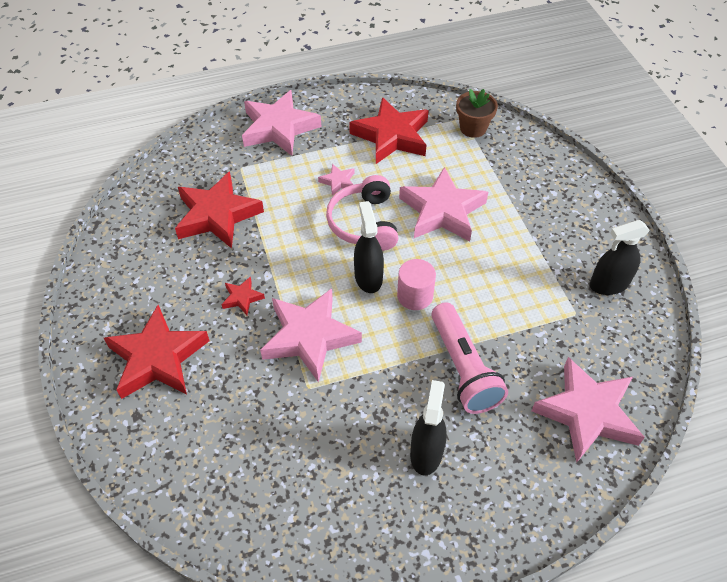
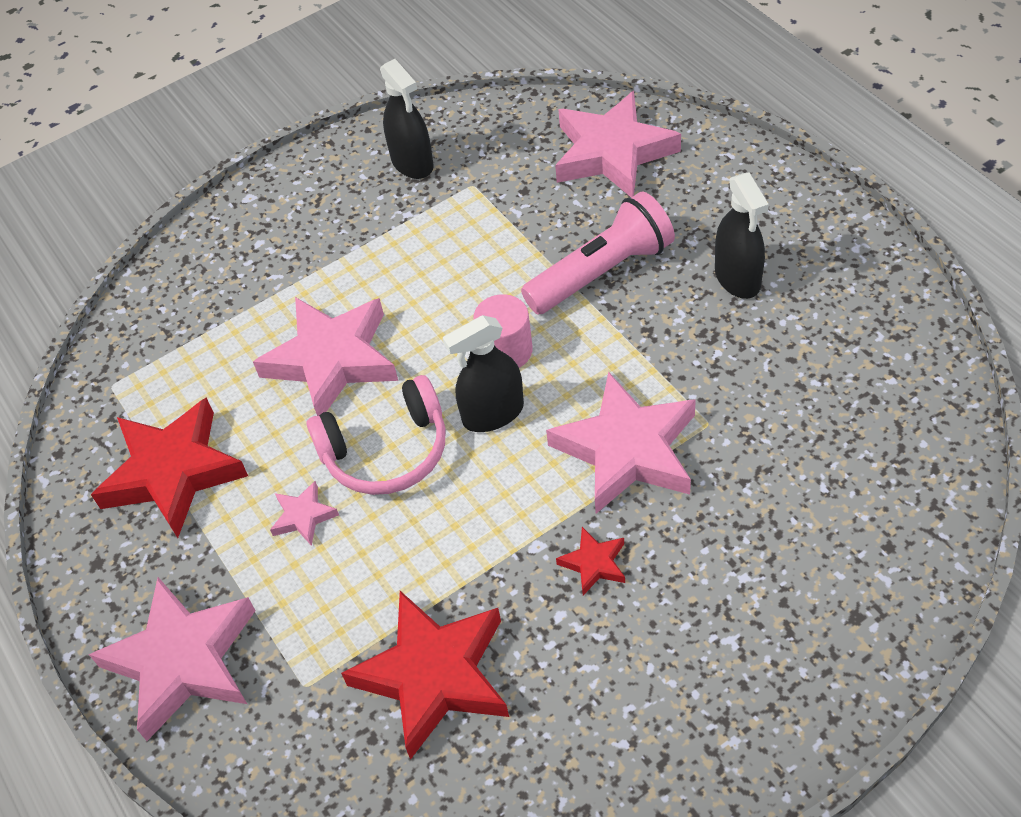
camera: 100 degrees left, 0 degrees up
(158, 358) = (751, 634): red star -> none
(426, 453) = (737, 278): black spray bottle -> black spray bottle turned 105 degrees counterclockwise
(473, 128) = (133, 366): brown flower pot -> none

